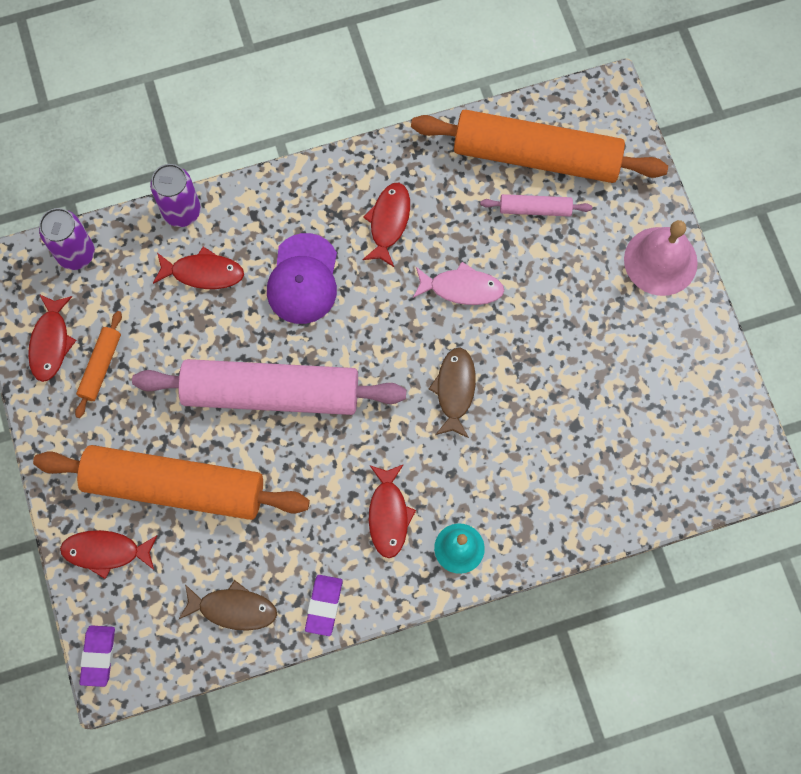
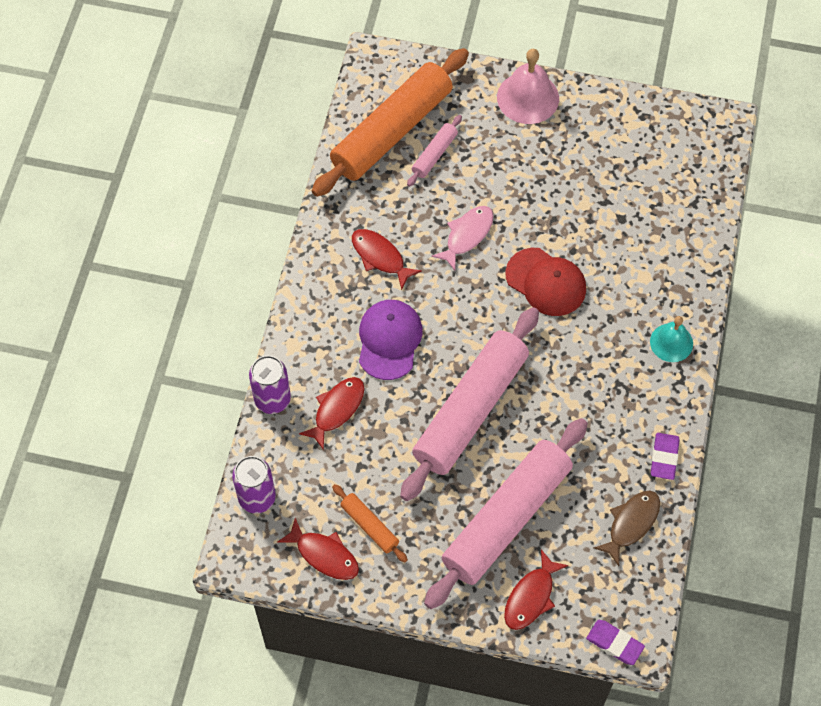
camera: 60 degrees left, 10 degrees down
(174, 487) = (506, 519): orange rolling pin -> pink rolling pin
(303, 279) = (389, 340): purple cap -> purple cap turned 120 degrees counterclockwise
(324, 605) = (664, 457): purple eraser -> purple eraser turned 60 degrees clockwise
(388, 515) = (618, 377): red fish -> none
(455, 390) = (546, 282): brown fish -> red cap

